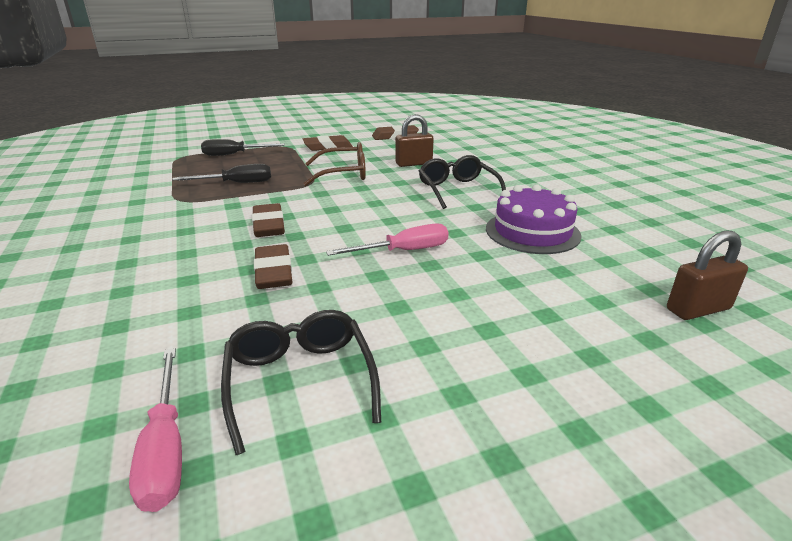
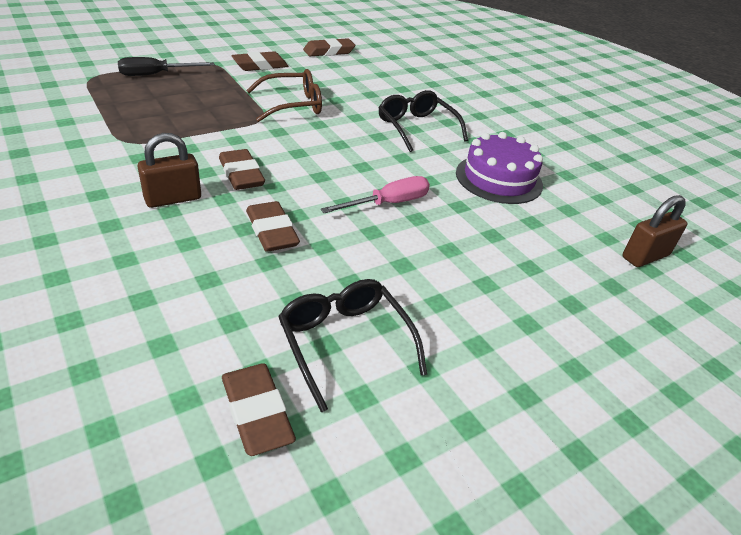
camera: 15 degrees left, 10 degrees up
(165, 448) = (257, 412): pink screwdriver -> brown eraser
(236, 183) = (179, 117): black screwdriver -> none
(414, 164) = (362, 92): brown padlock -> brown padlock (173, 199)

